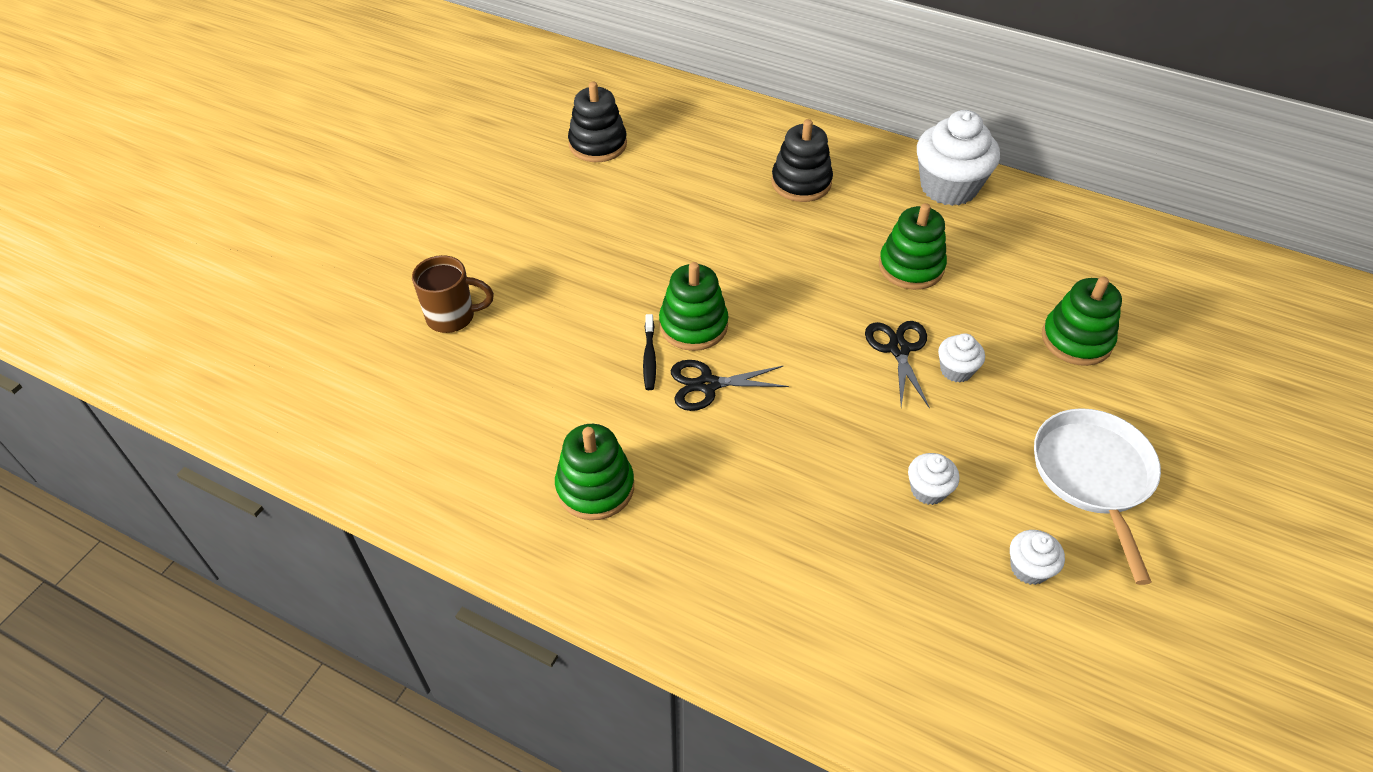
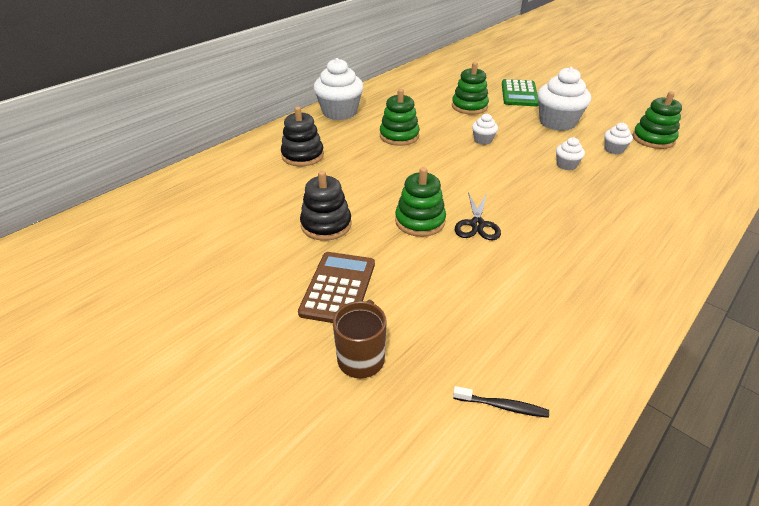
camera: 75 degrees left, 10 degrees down
(547, 278) = (338, 288): none -> brown calculator
(595, 487) = (566, 291): green stacking toy -> green stacking toy (653, 139)
(598, 144) = (187, 236): black stacking toy -> black stacking toy (326, 225)
(649, 357) = (445, 246): black toothbrush -> black toothbrush (502, 406)
(898, 349) = (463, 153): black scissors -> none
(1093, 476) = (557, 122): white pan -> white cupcake
(1190, 411) = (519, 94): none -> green calculator

